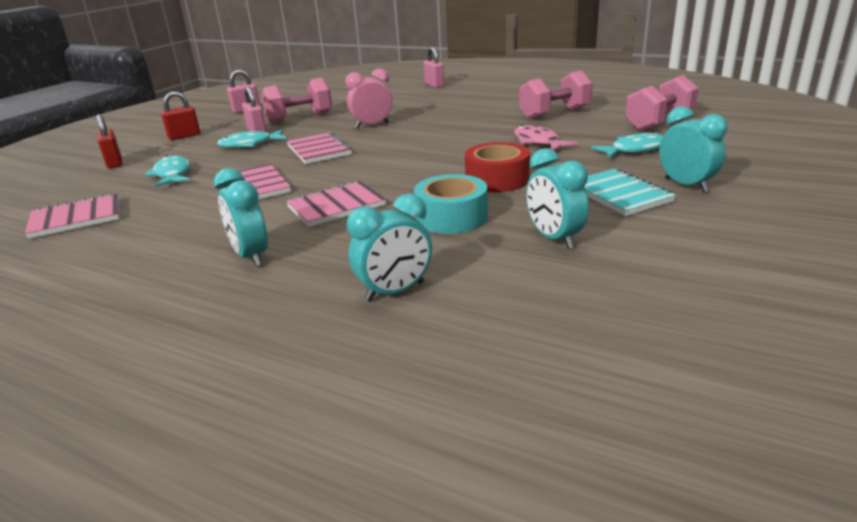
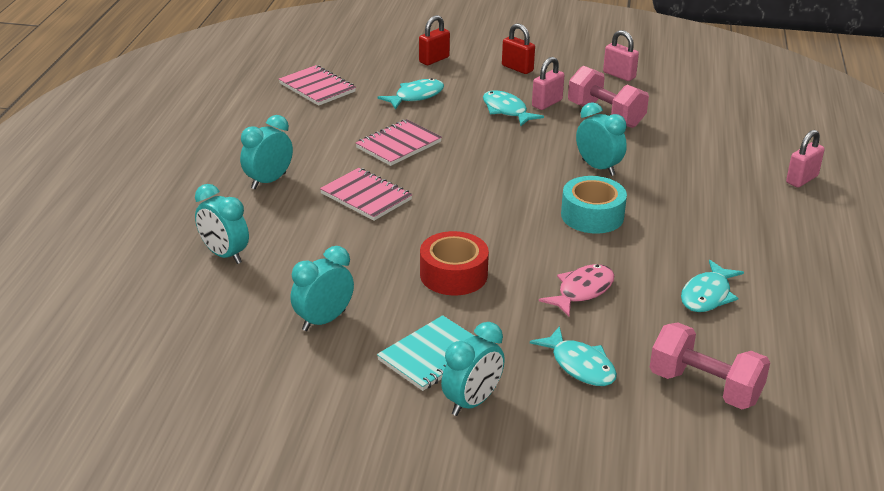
camera: 70 degrees right, 5 degrees up
(319, 150) = (503, 154): pink notebook -> none
(372, 125) = (598, 167): pink clock -> turquoise clock
(451, 217) = (356, 260): turquoise tape -> turquoise tape (592, 216)
(554, 113) = (707, 295): pink dumbbell -> turquoise fish

